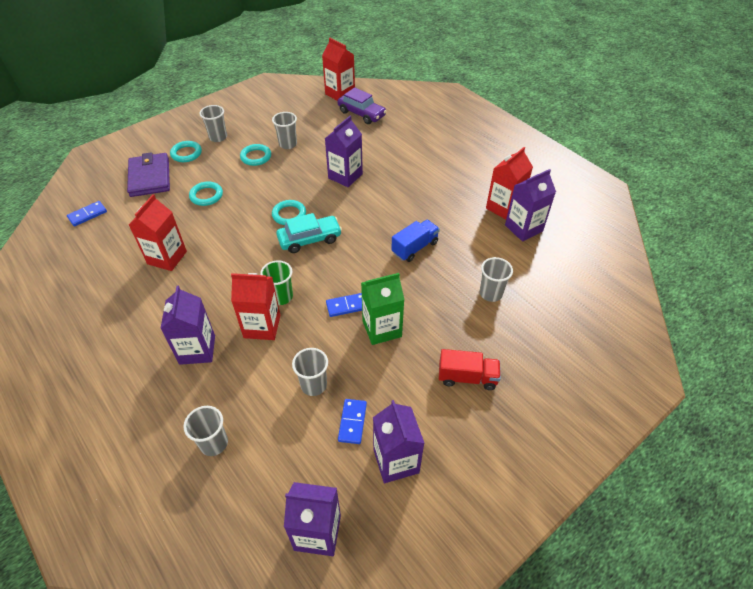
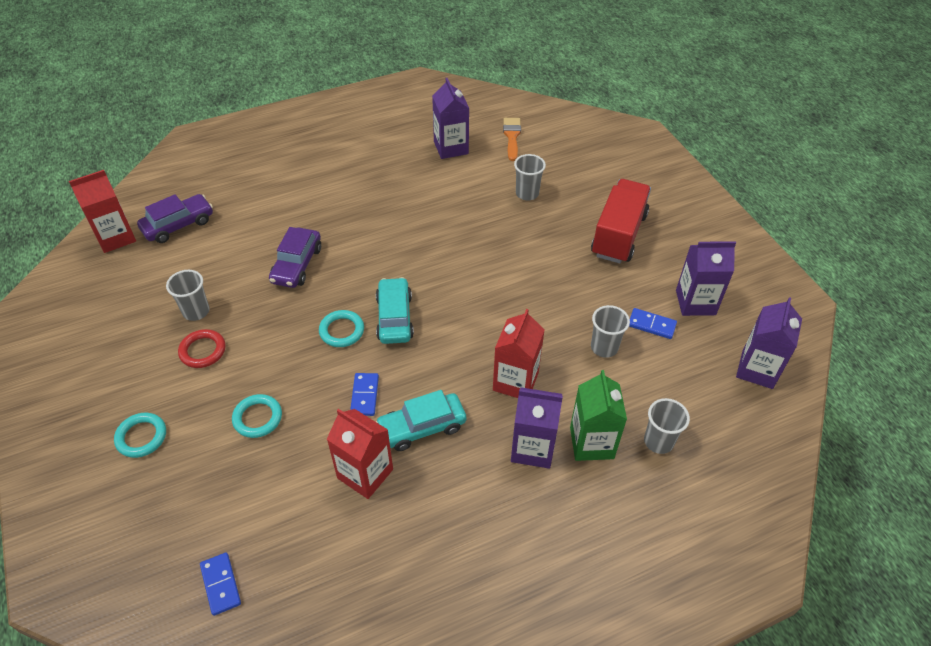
camera: 75 degrees left, 0 degrees up
(150, 177) = (173, 491): purple wallet -> none
(209, 278) = (422, 427): none -> turquoise car
(218, 137) = (125, 392): grey cup -> none
(256, 157) = (203, 351): turquoise ring -> red ring
(281, 297) = (477, 358): green cup -> none
(345, 176) = (297, 265): purple carton -> purple car
(347, 306) = (509, 303): blue domino -> blue domino (365, 395)
(382, 328) = (547, 281): green carton -> green carton (591, 443)
(415, 248) = (445, 231): blue truck -> none
(467, 377) = (618, 235): red truck -> red truck, size x1.63
(503, 207) = (415, 152): red carton -> none
(567, 267) = (512, 136): none -> orange brush

